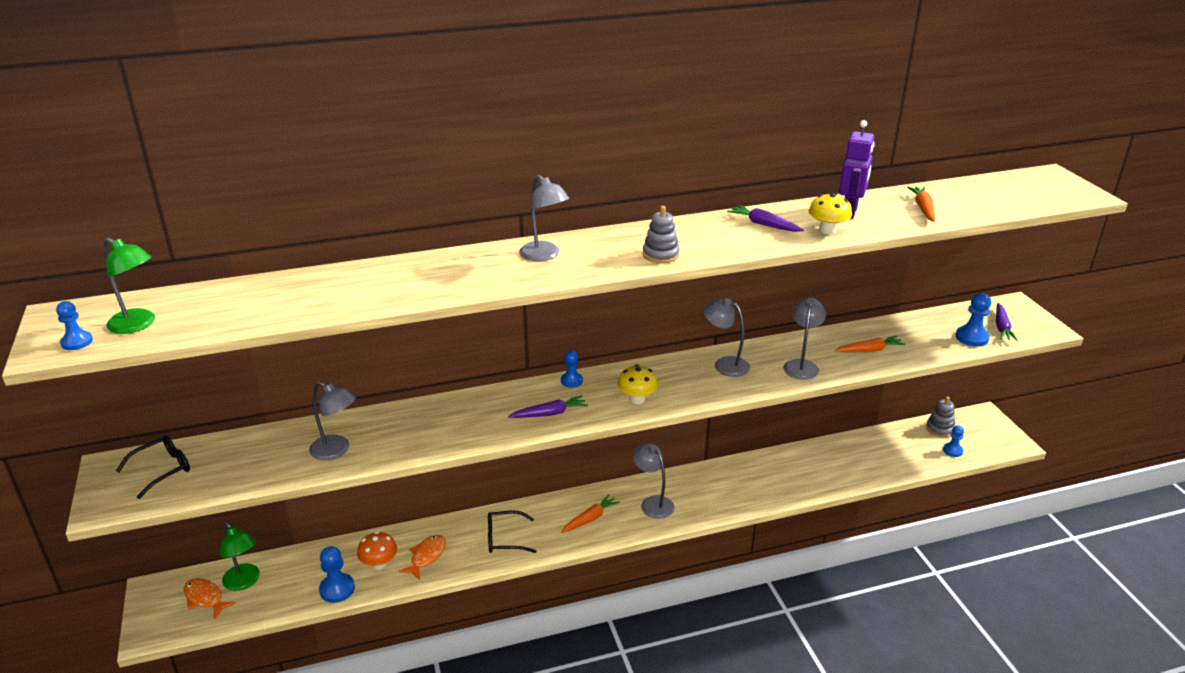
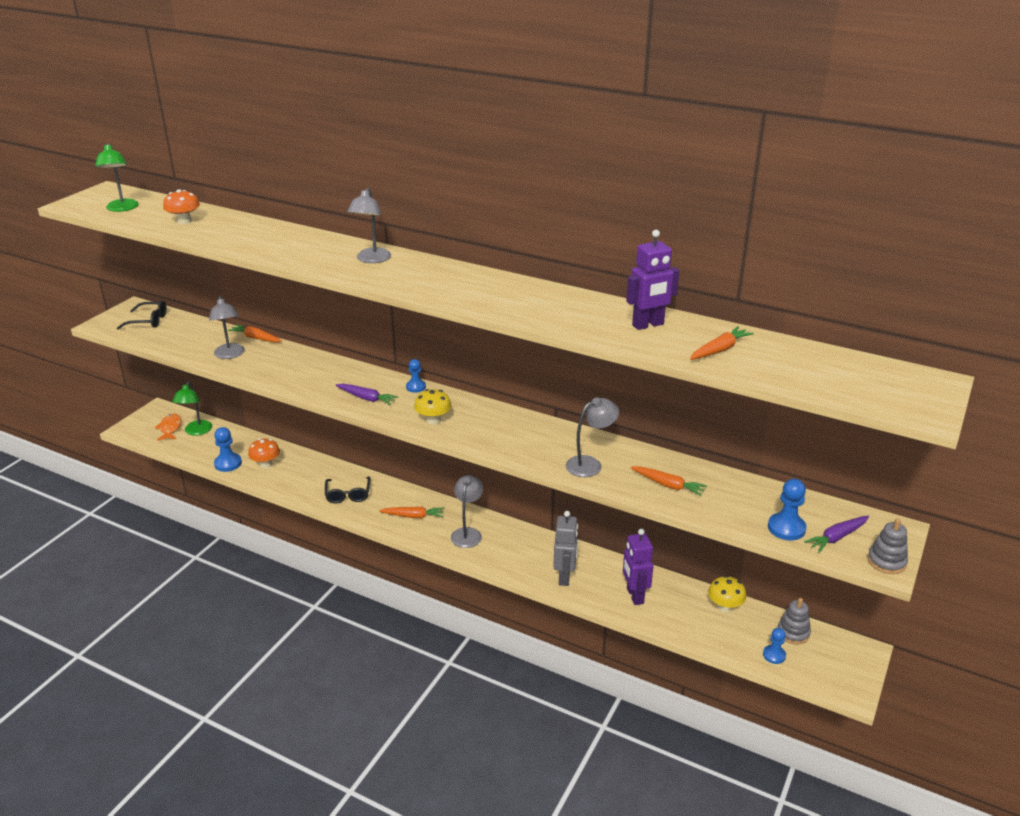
camera: 45 degrees right, 0 degrees up
(77, 342) = (87, 206): blue pawn -> none
(258, 304) = (184, 221): none -> orange mushroom
(332, 420) = (256, 338): none -> orange carrot
(426, 556) = (293, 476): orange fish -> none
(505, 538) = (348, 494): black glasses -> black glasses turned 135 degrees counterclockwise
(660, 255) = (439, 290): grey stacking toy -> grey stacking toy (886, 561)
(725, 364) = (534, 432): grey lamp -> none
(764, 224) = (557, 304): purple carrot -> none
(768, 487) = (564, 577): none -> grey robot
(827, 230) = (595, 328): yellow mushroom -> yellow mushroom (725, 606)
(828, 469) = (634, 596): none -> purple robot

